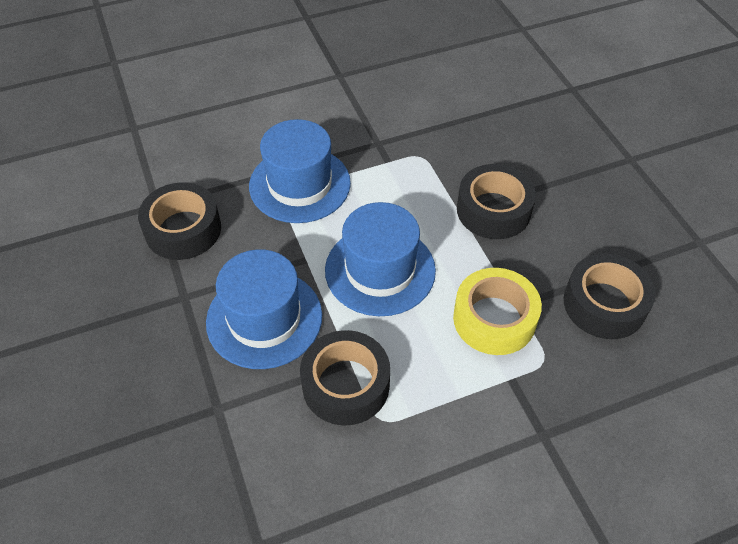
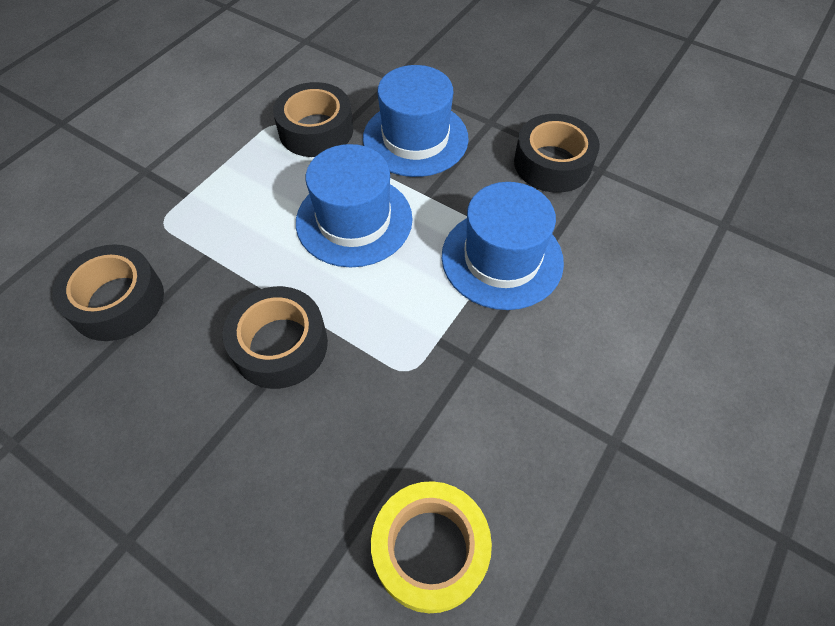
camera: 145 degrees right, 5 degrees up
(494, 319) = (223, 232): yellow tape -> yellow tape (430, 549)

